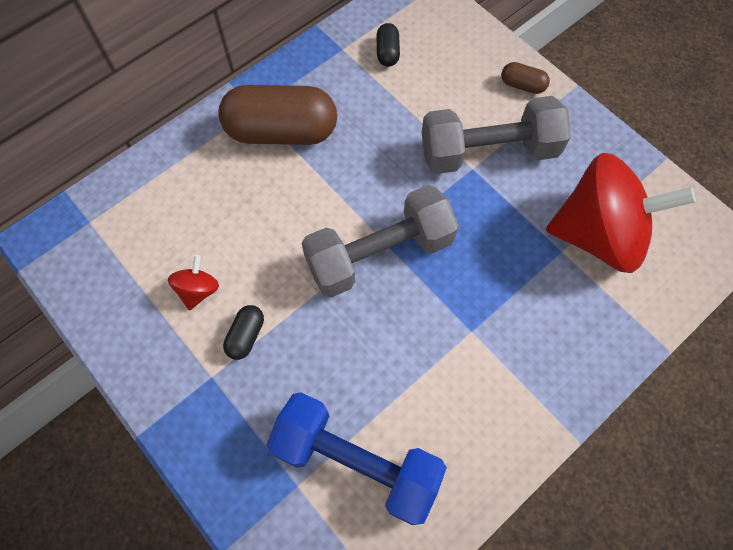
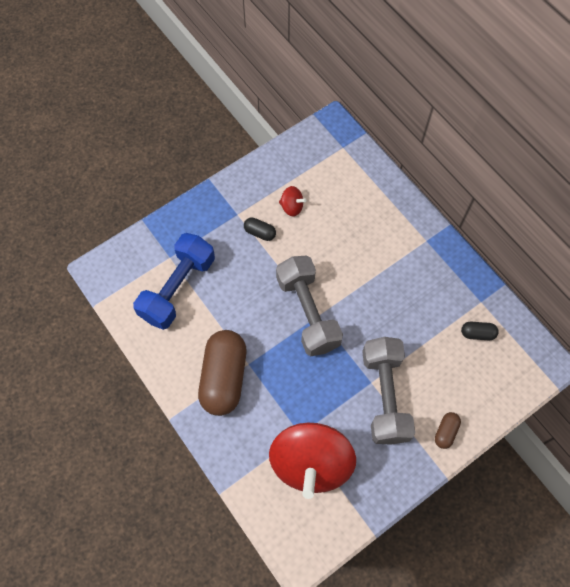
camera: 95 degrees right, 0 degrees up
(281, 131) = (406, 257): brown capsule -> brown capsule (224, 377)

